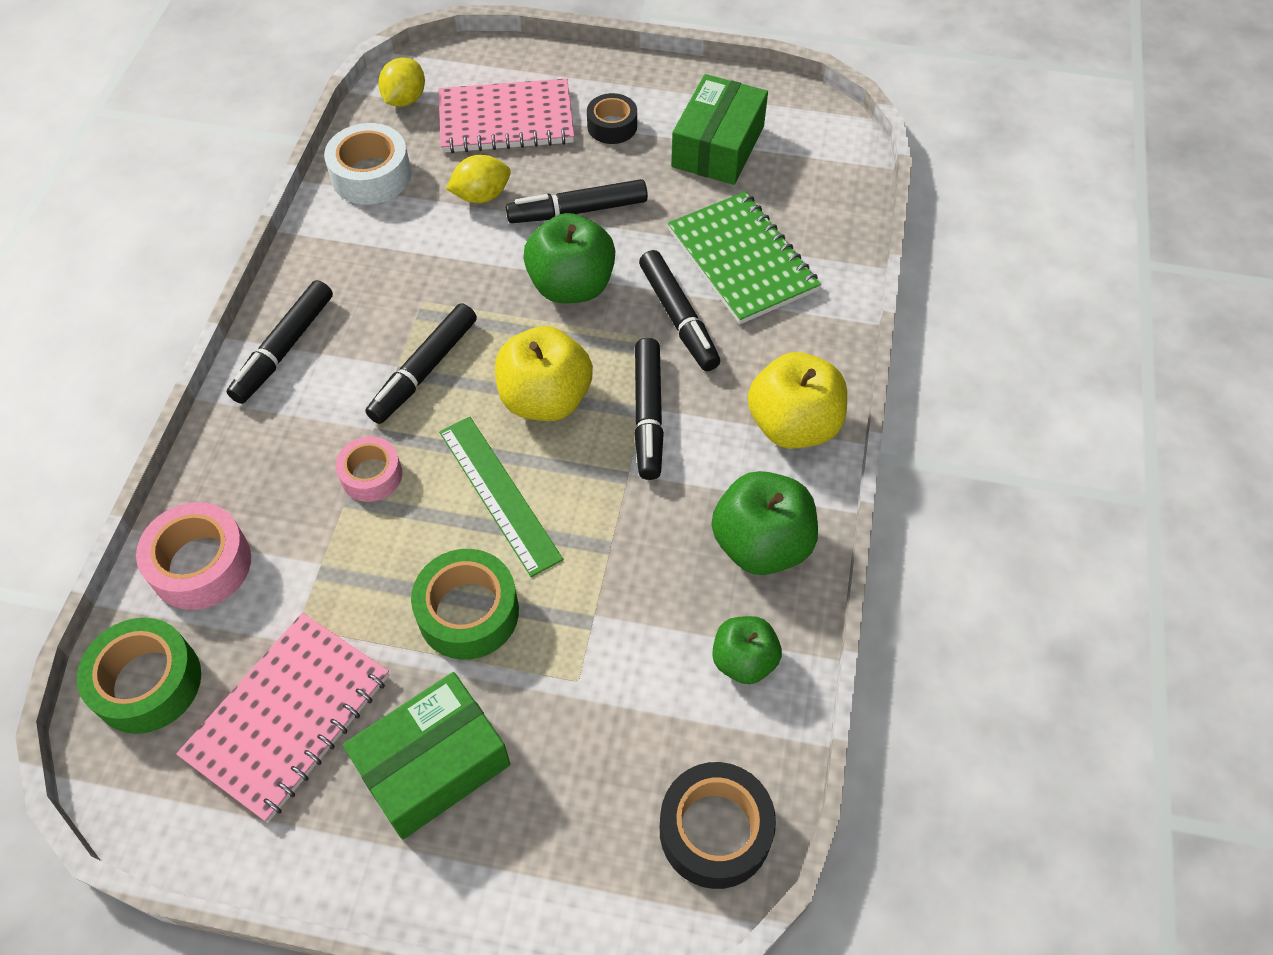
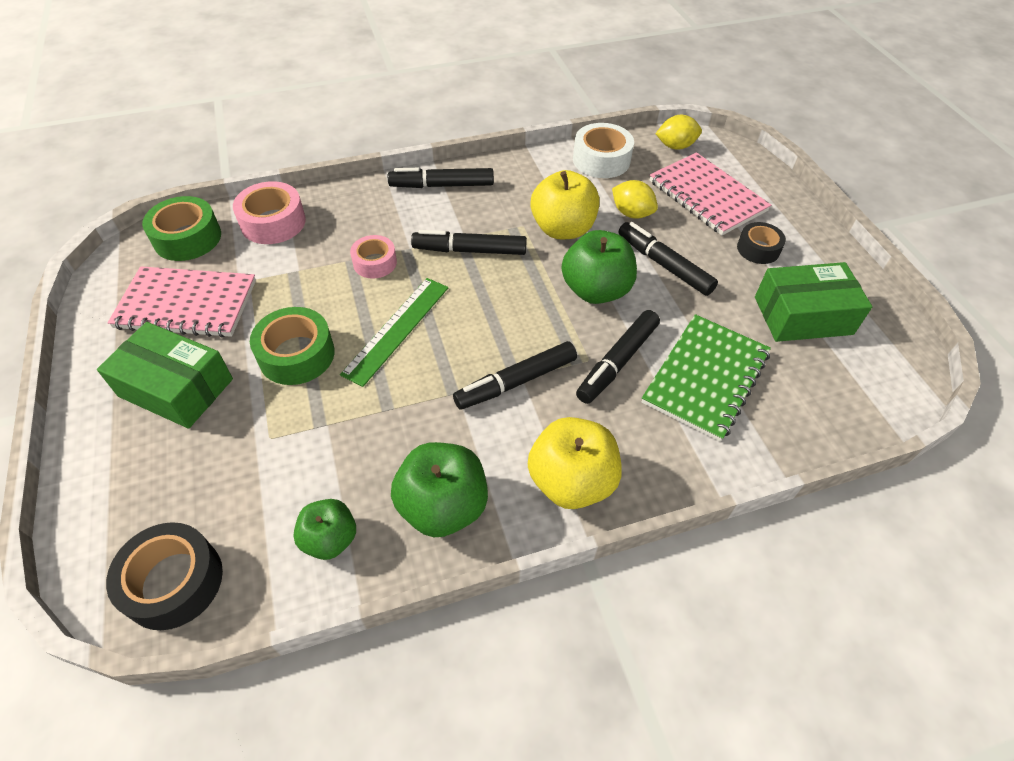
camera: 60 degrees right, 5 degrees down
(545, 399) = (489, 319): yellow apple -> yellow apple (562, 229)

